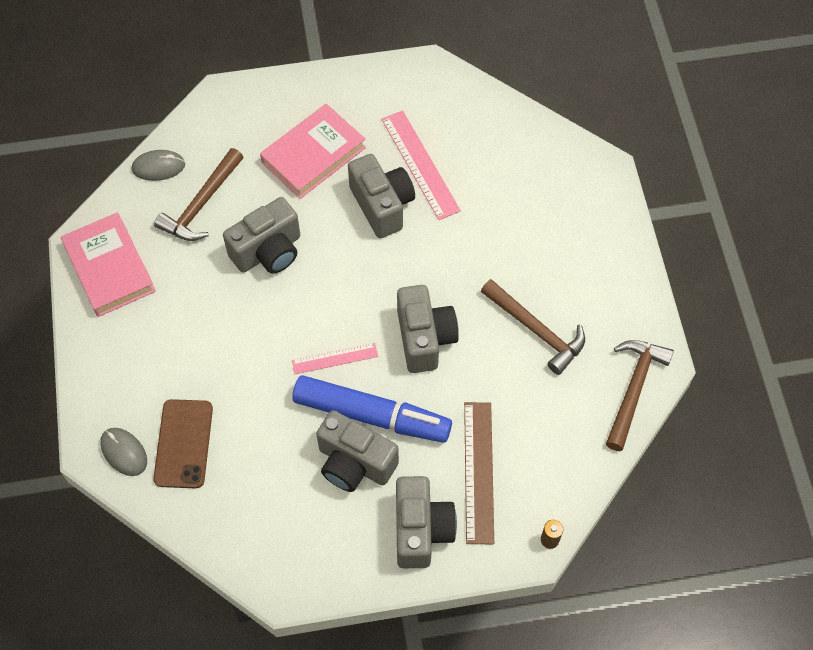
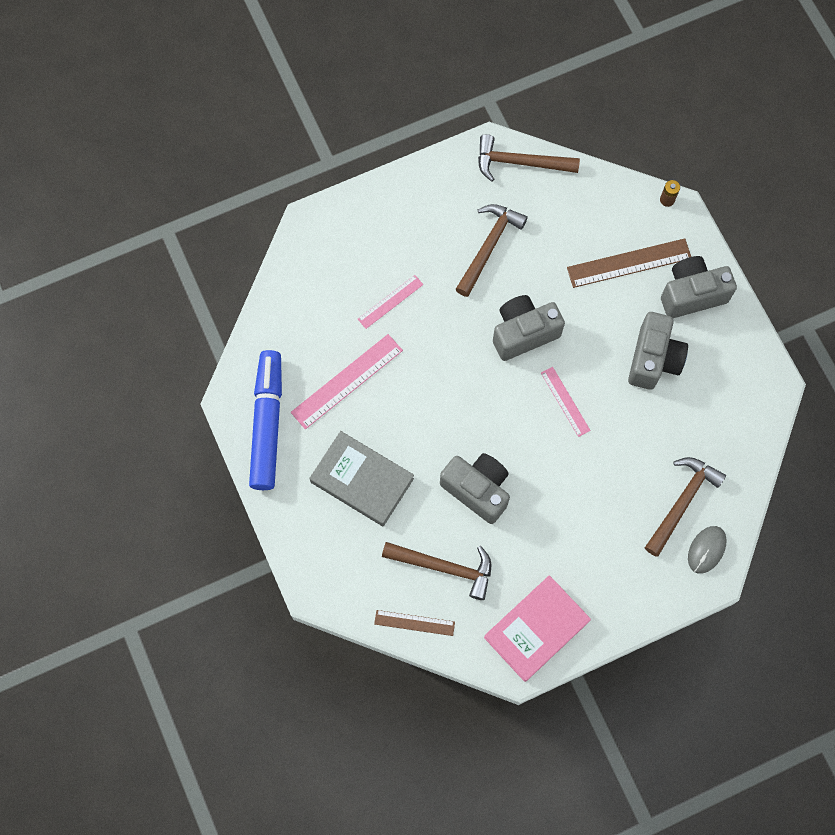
camera: 105 degrees left, 10 degrees up
(158, 167) = (414, 623): grey mouse -> brown ruler
(184, 444) = (682, 502): brown phone -> brown hammer
(313, 155) = (362, 480): pink book -> grey book
(372, 415) = (607, 357): blue marker -> blue marker (267, 423)
(382, 205) = (400, 403): grey camera -> none
(496, 221) = (390, 302): none -> pink ruler

